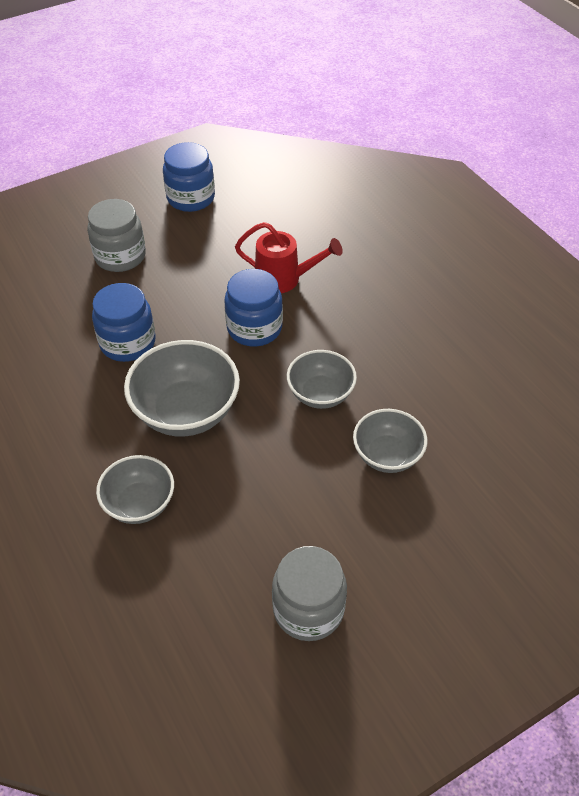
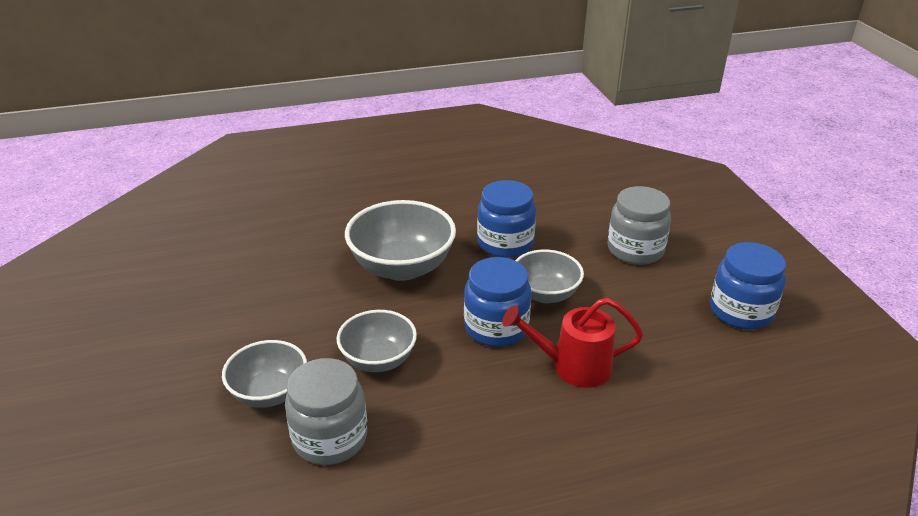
camera: 105 degrees right, 15 degrees down
(139, 504) = (319, 233): grey bowl -> grey bowl (545, 294)
(284, 279) = (572, 367): red watering can -> red watering can turned 60 degrees clockwise
(308, 609) = (156, 304): grey jar -> grey jar (330, 438)

